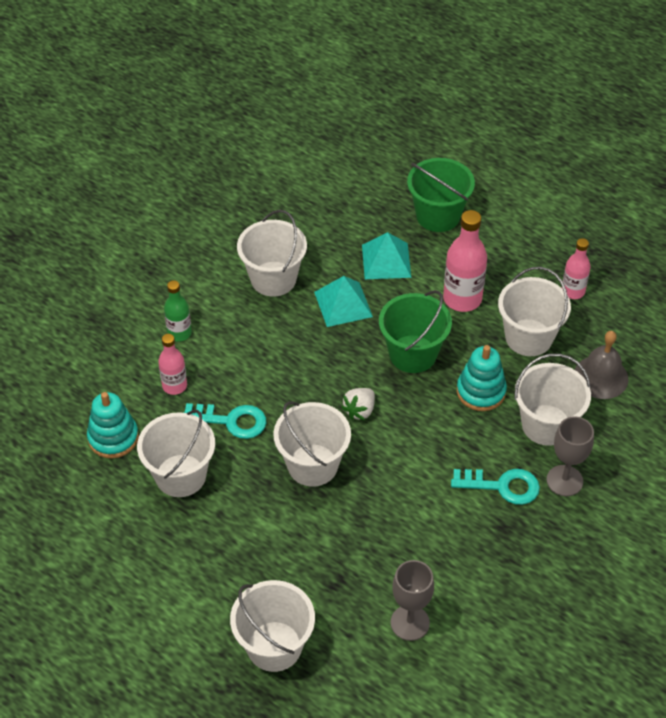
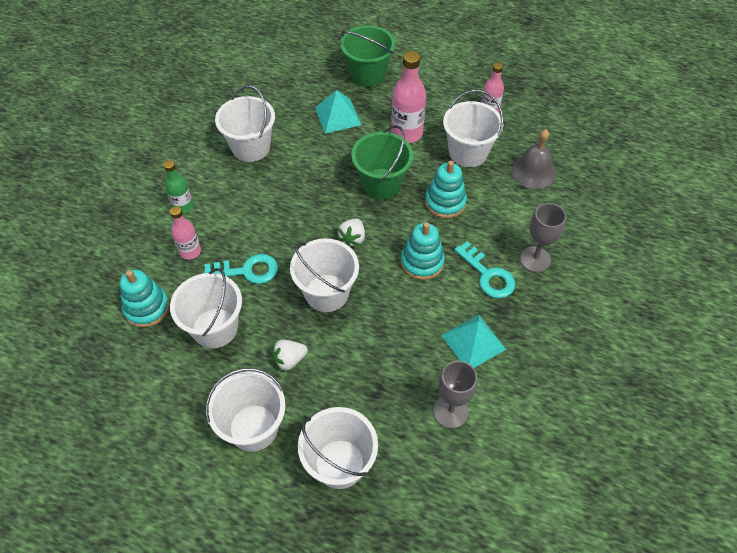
camera: 15 degrees left, 5 degrees up
(251, 528) = (289, 360): none -> white strawberry
(343, 304) = (313, 156): turquoise pyramid -> turquoise pyramid (473, 342)
(431, 454) = (422, 262): none -> turquoise stacking toy
(502, 486) = (488, 275): turquoise key -> turquoise key turned 60 degrees clockwise
(546, 425) = (505, 218): white bucket -> white bucket (253, 427)

